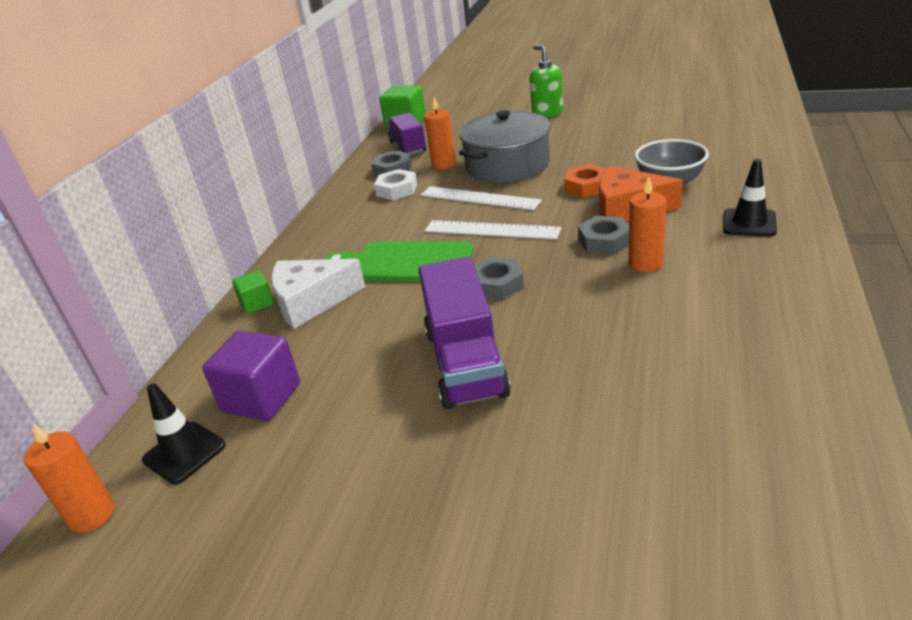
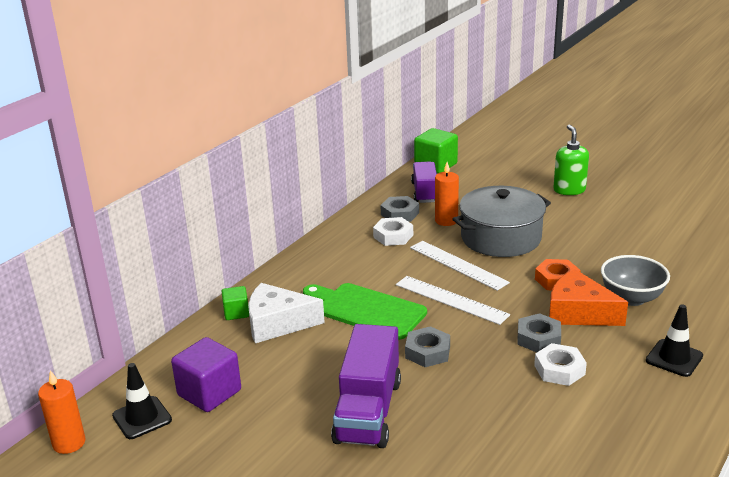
camera: 15 degrees right, 5 degrees down
(645, 263) = (559, 370): orange candle -> white nut

